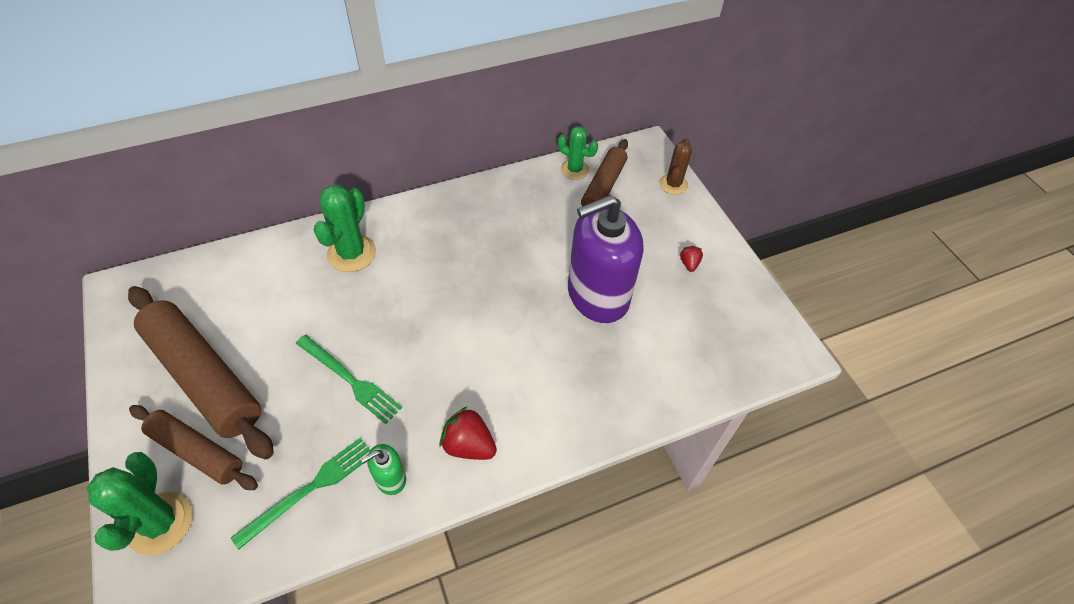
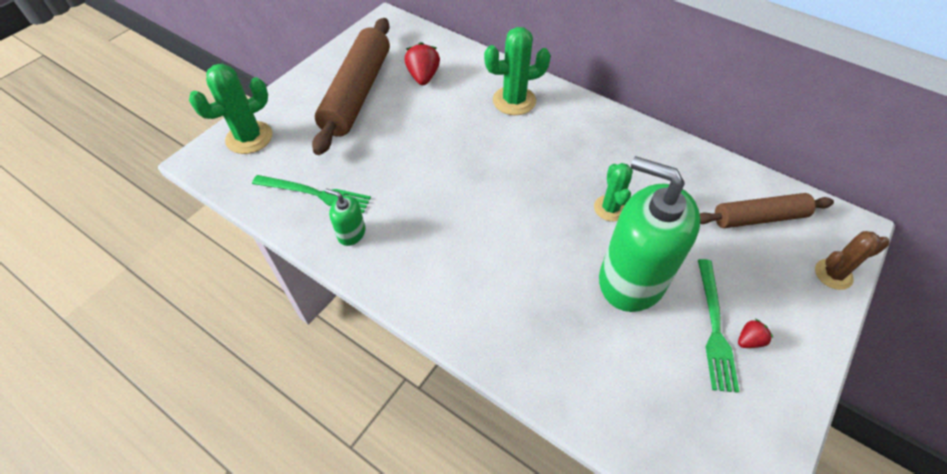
camera: 60 degrees right, 0 degrees up
(196, 451) = (305, 123): brown rolling pin -> none
(350, 380) = (411, 164): green fork -> green fork (714, 327)
(468, 445) = (411, 266): red strawberry -> red strawberry (423, 77)
(574, 169) = (751, 185): green cactus -> green cactus (610, 208)
(597, 295) = (631, 279): purple soap dispenser -> green soap dispenser

